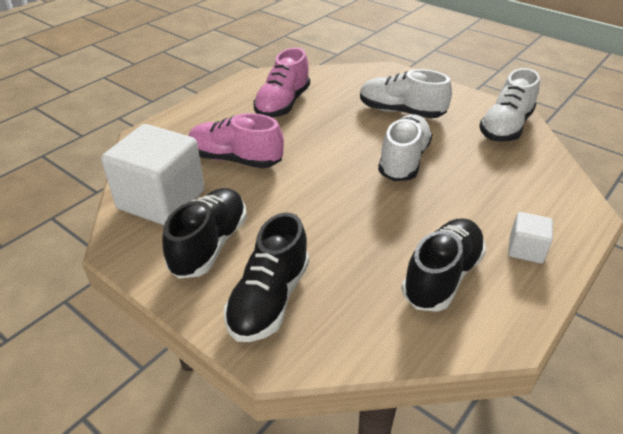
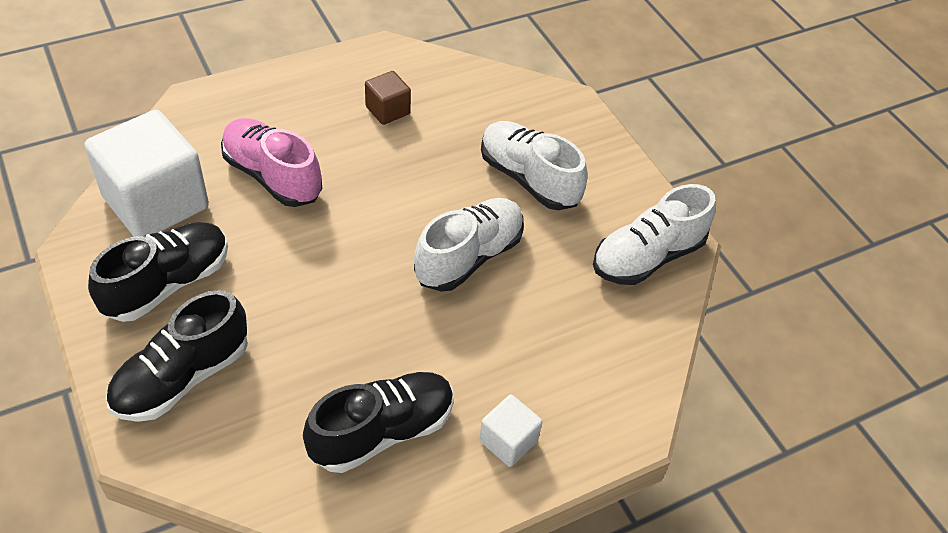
camera: 20 degrees right, 10 degrees up
(283, 104) = (387, 110): pink shoe -> brown cube

